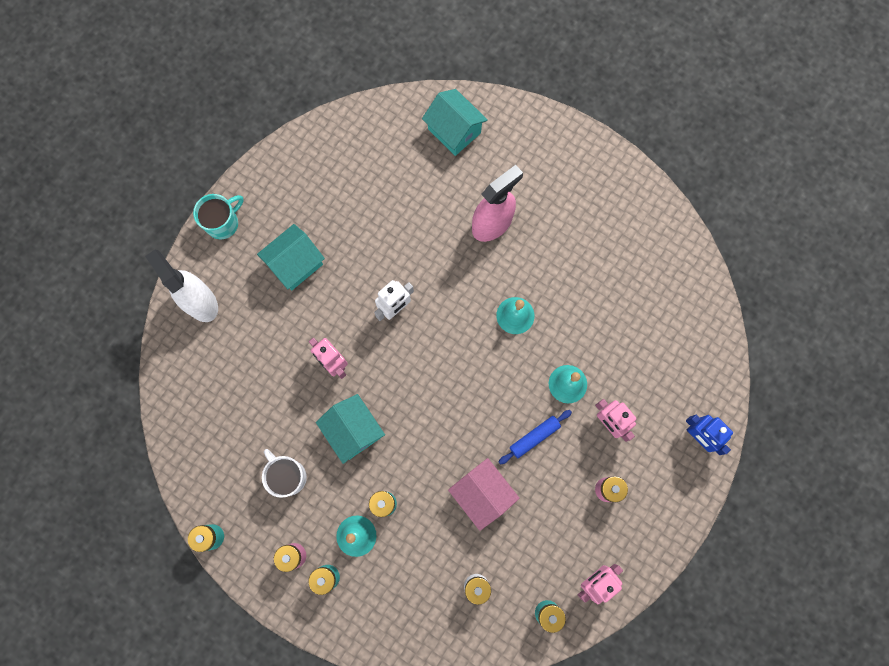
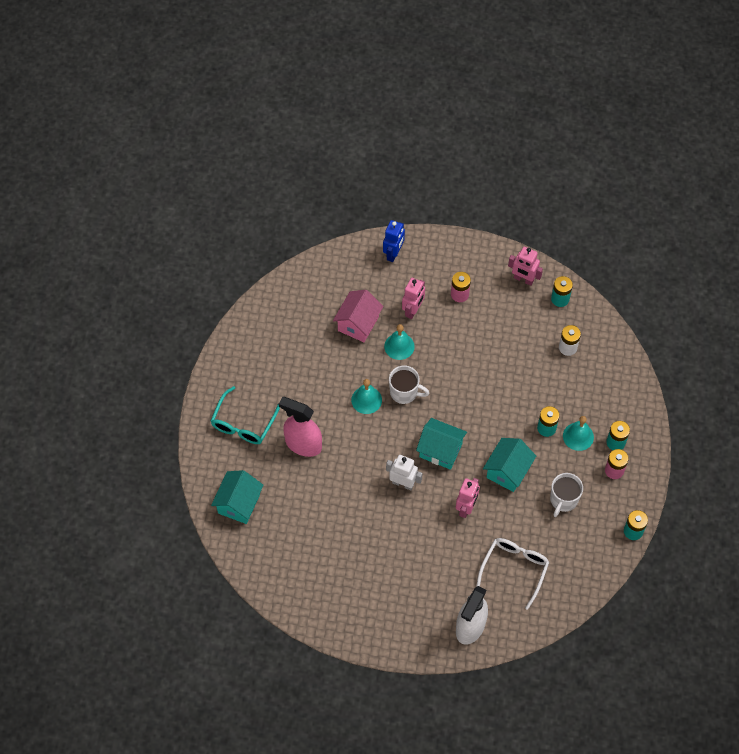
camera: 115 degrees left, 15 degrees down
(223, 223) = (399, 642): turquoise mug -> none
(237, 380) = (514, 569): none -> white glasses
(295, 264) = (404, 570): turquoise house -> turquoise house (440, 450)
(482, 494) = (505, 369): pink house -> pink house (358, 323)
(505, 362) = (404, 392): none -> white mug
(534, 437) = (448, 352): blue rolling pin -> none
(546, 173) = (243, 423): none -> turquoise glasses

